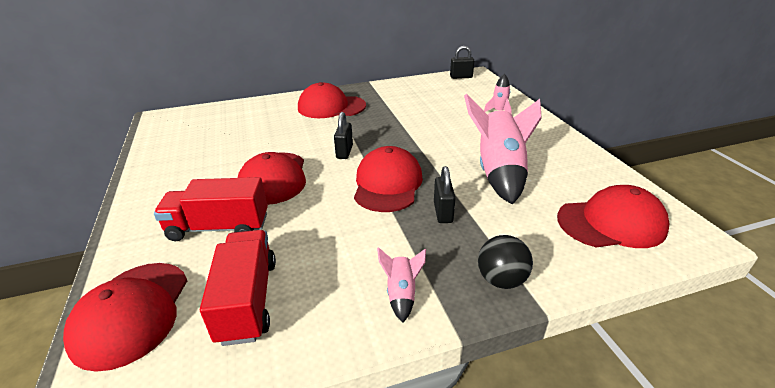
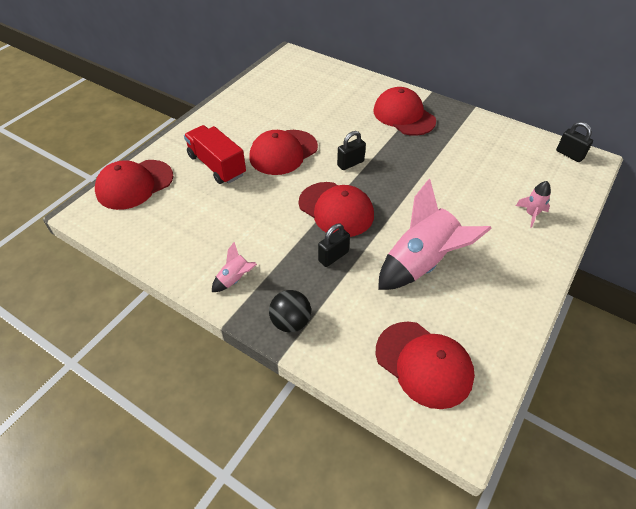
camera: 50 degrees right, 15 degrees up
(248, 300) = (176, 218): red truck -> none
(387, 184) = (336, 209): red cap -> red cap turned 75 degrees clockwise

